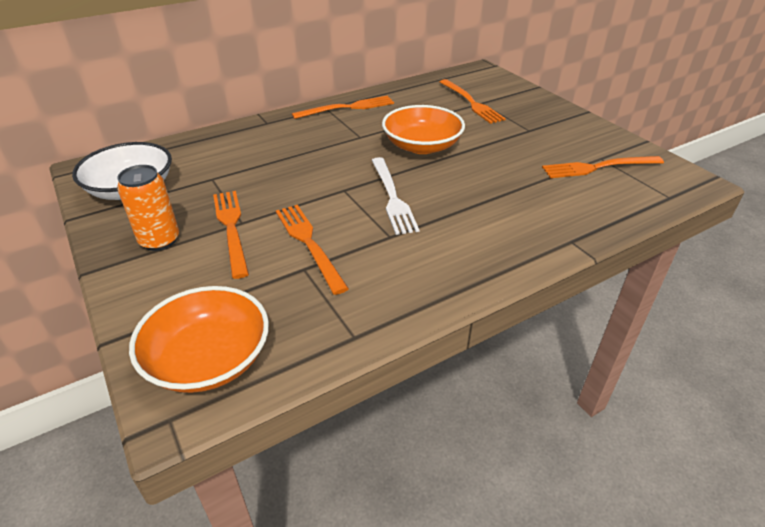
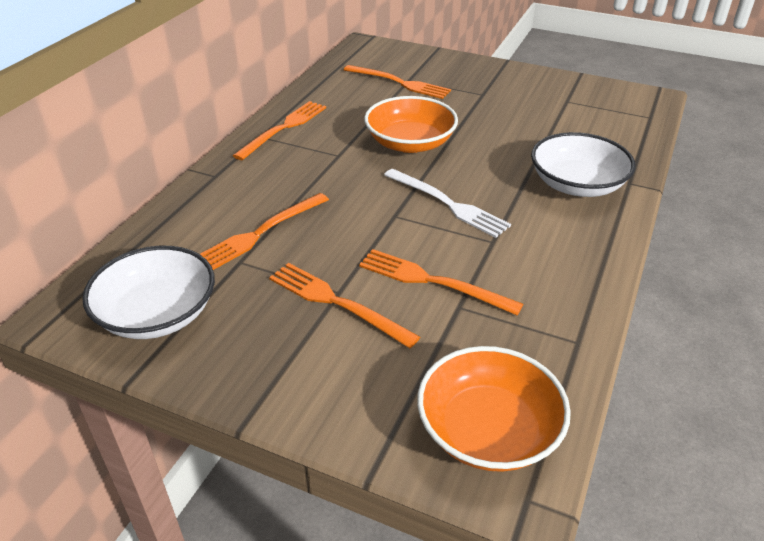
camera: 35 degrees left, 0 degrees up
(159, 240) = (277, 351): orange can -> none
(518, 224) = (577, 184): none -> white bowl
(598, 167) = (575, 110): orange fork -> orange fork (261, 233)

